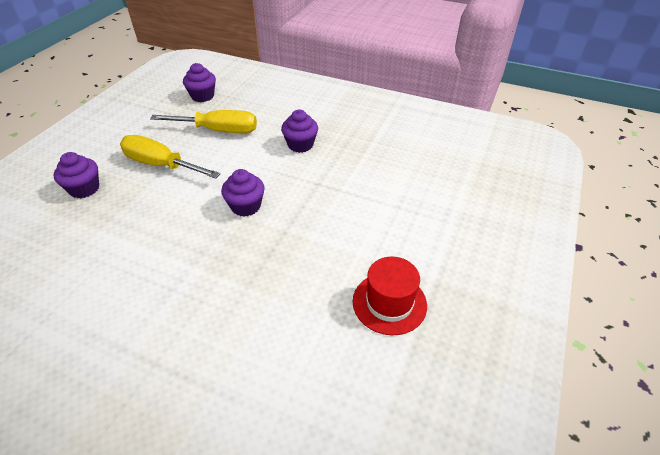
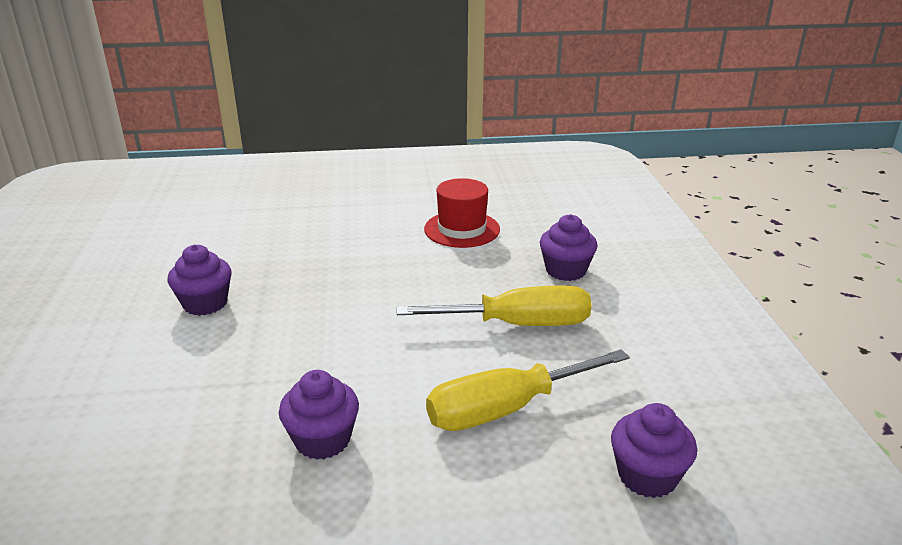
camera: 150 degrees right, 15 degrees down
(246, 206) = (335, 319): purple cupcake -> purple cupcake (205, 303)
(389, 303) = (95, 291): red hat -> red hat (462, 229)

